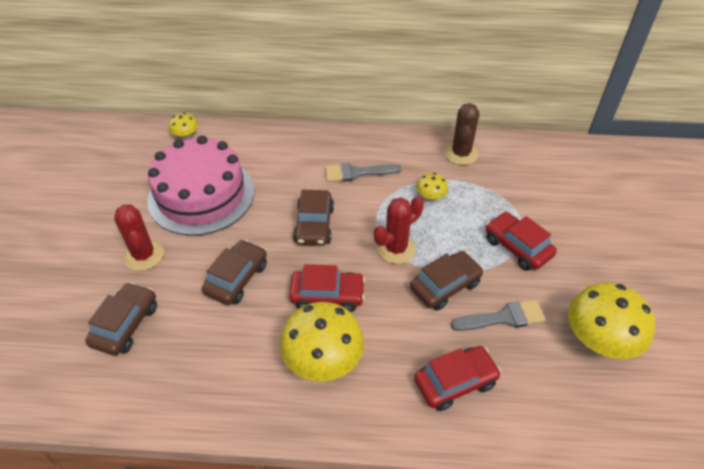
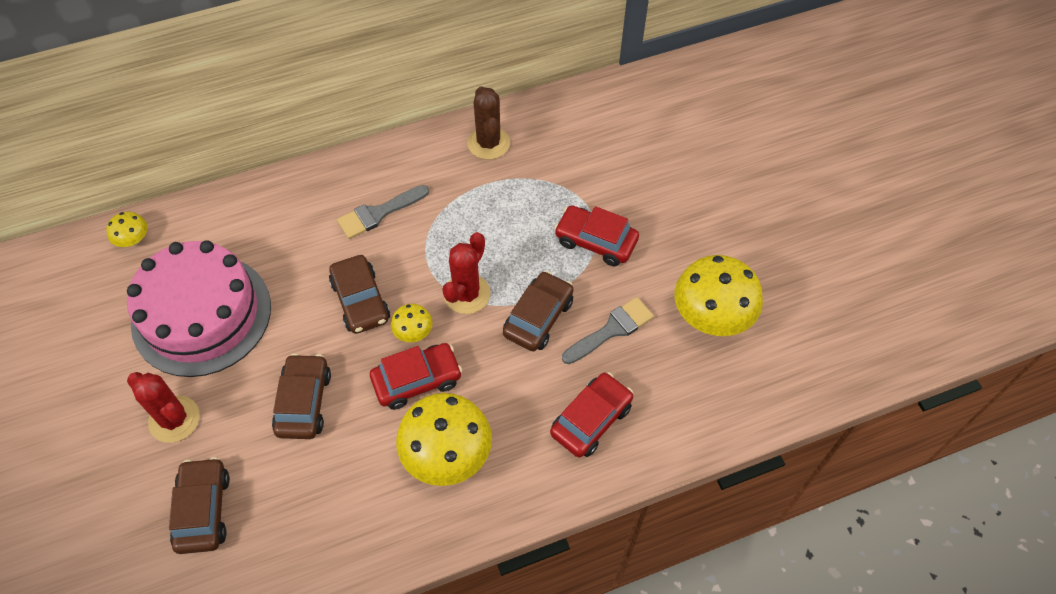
camera: 25 degrees left, 10 degrees up
(430, 196) = (477, 213): yellow mushroom -> yellow mushroom (413, 332)

